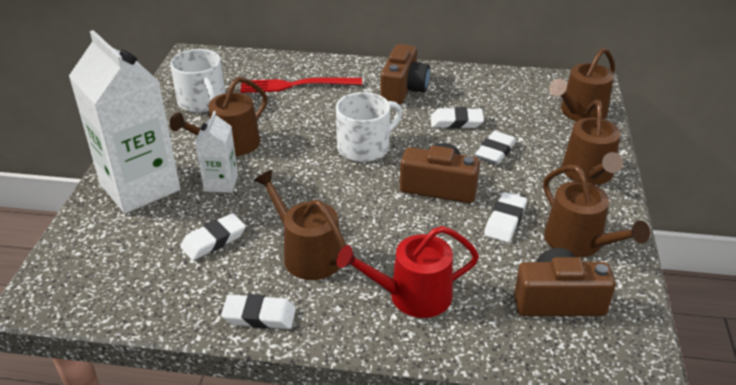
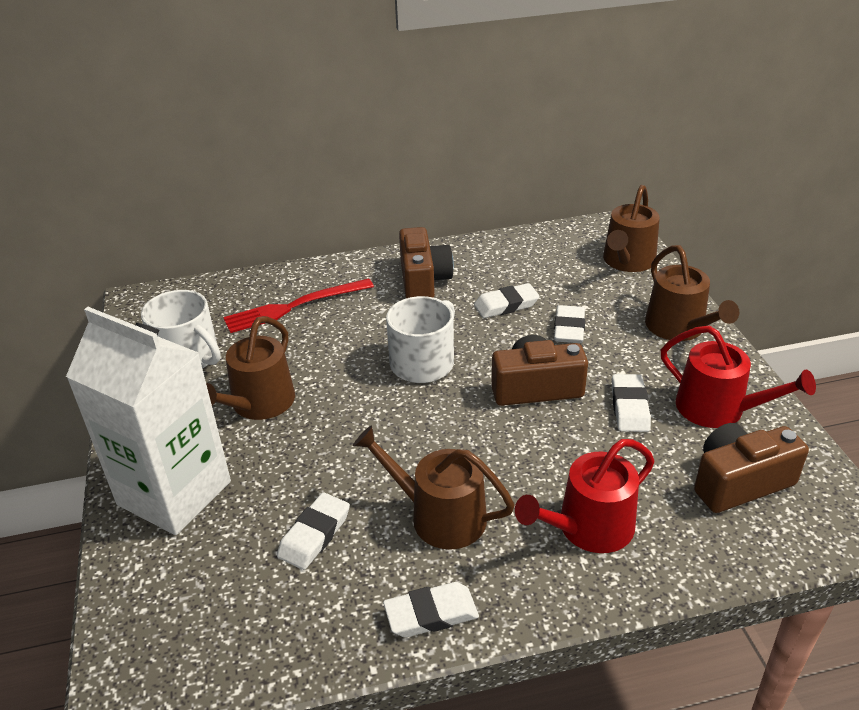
camera: 20 degrees left, 0 degrees up
(221, 183) = (278, 457): white carton -> none
(579, 242) = (718, 409): brown watering can -> red watering can

